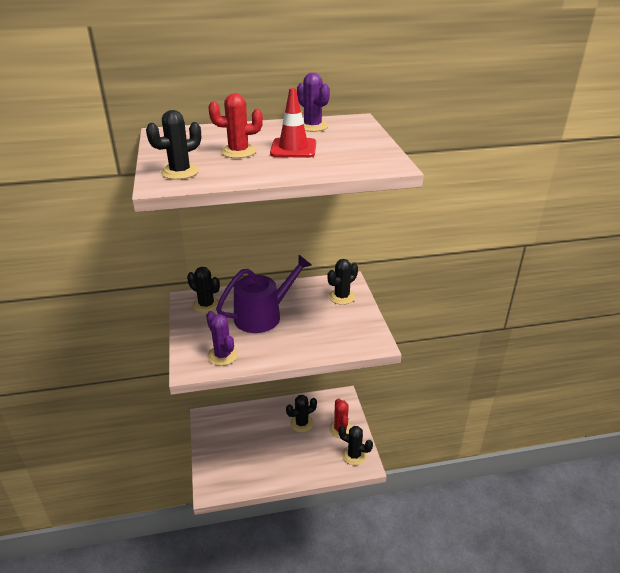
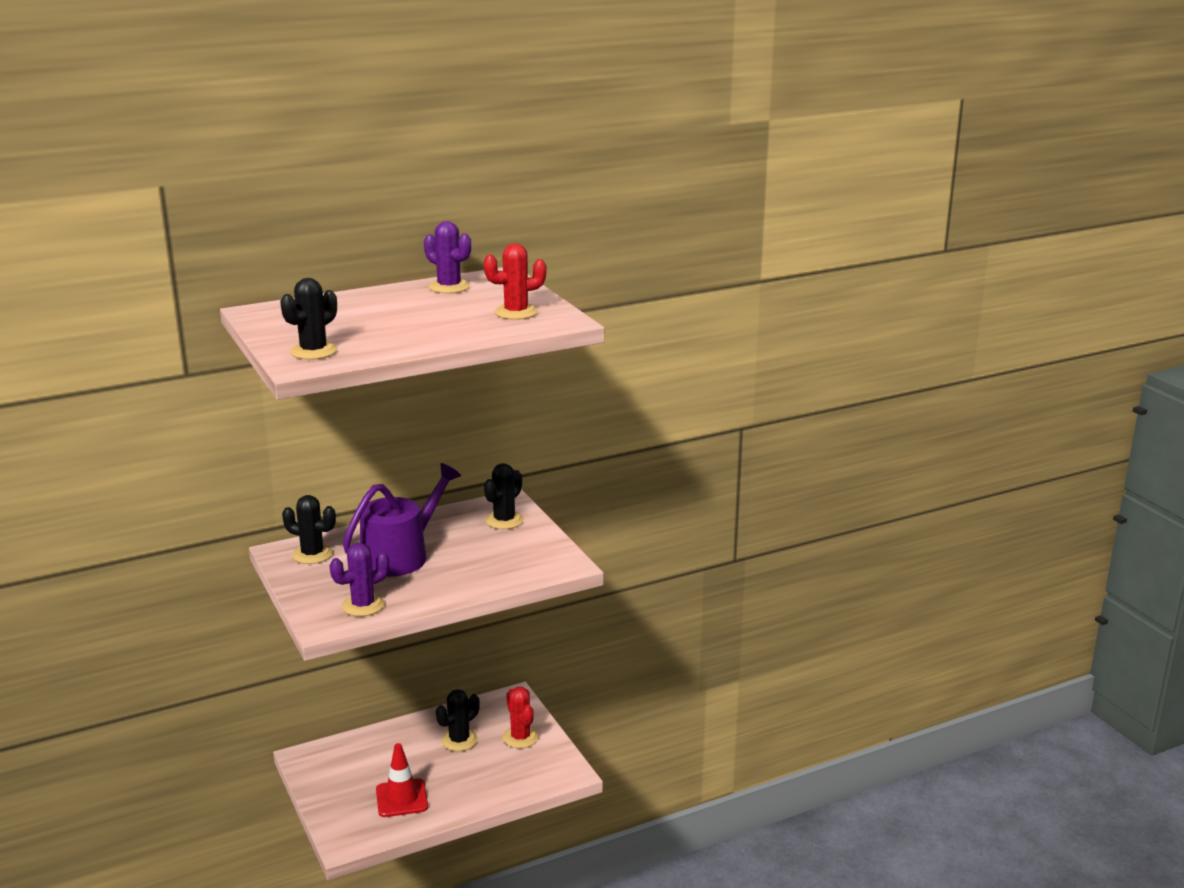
camera: 15 degrees left, 10 degrees down
(222, 355) = (363, 605): purple cactus -> purple cactus turned 75 degrees counterclockwise
(238, 152) = (371, 324): red cactus -> red cactus (516, 312)
(293, 148) = (438, 314): red traffic cone -> red traffic cone (401, 798)
(354, 455) = (549, 765): black cactus -> none

